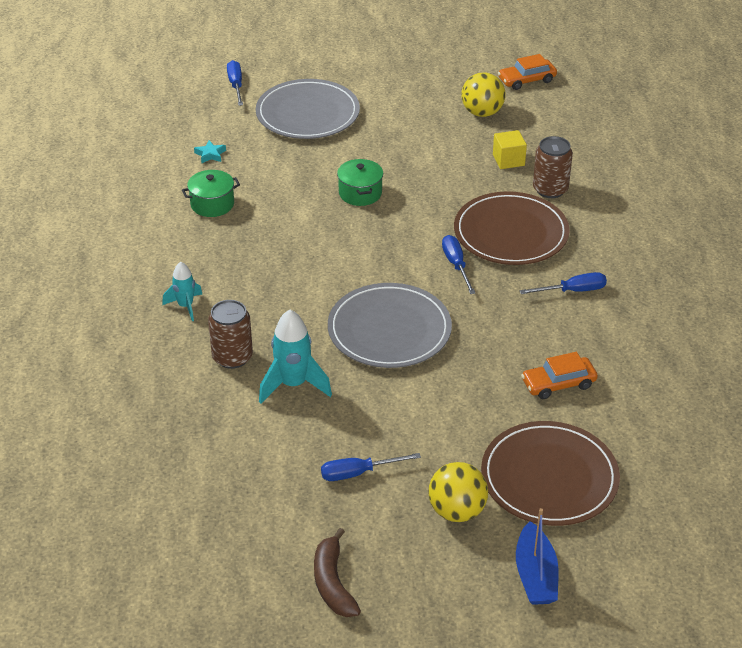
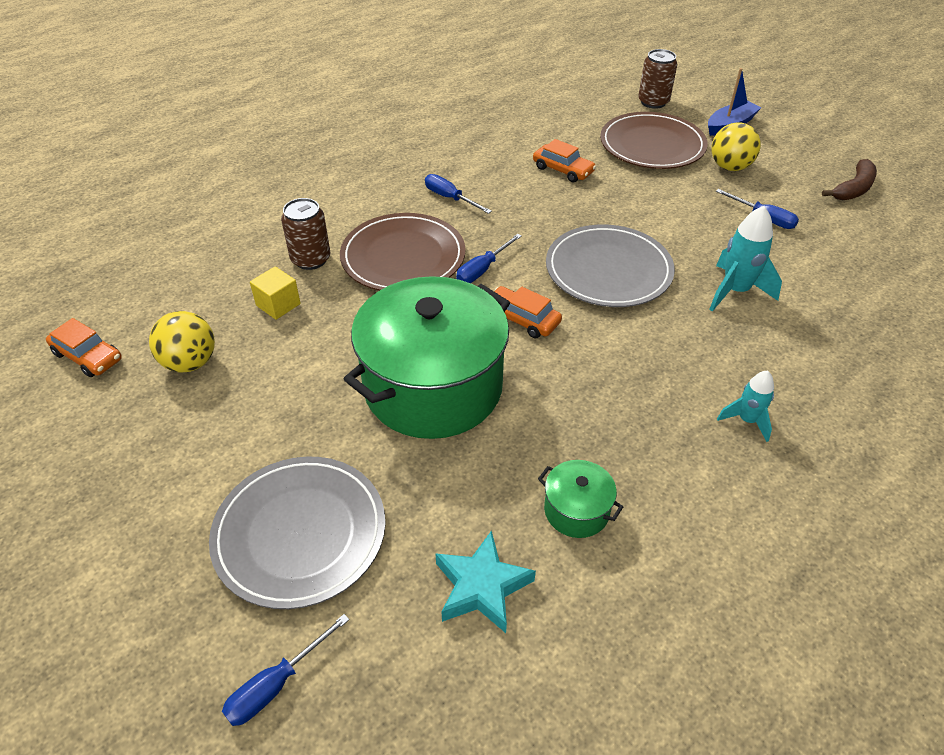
camera: 125 degrees left, 5 degrees up
(210, 154) = (481, 587): turquoise star -> turquoise star, size x1.90
(232, 357) = (758, 345): brown can -> brown can (653, 102)
(360, 193) = (433, 387): green pot -> green pot, size x2.42
(381, 258) = (522, 319): none -> orange car

